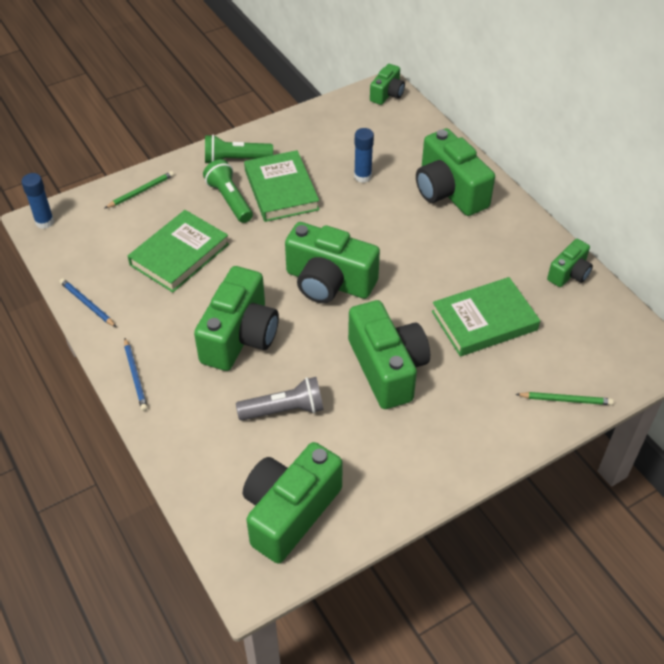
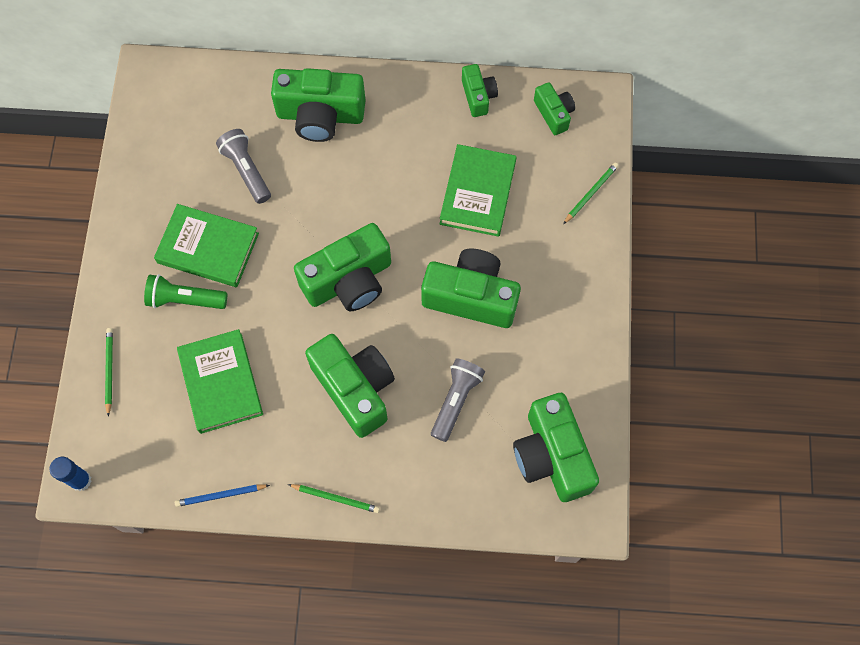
camera: 55 degrees left, 20 degrees up
(135, 376) = (335, 498): blue pencil -> green pencil
(235, 160) = (135, 262): green flashlight -> none
(362, 176) = (246, 170): blue glue stick -> grey flashlight
(387, 94) = (155, 75): green camera -> green camera (554, 114)

